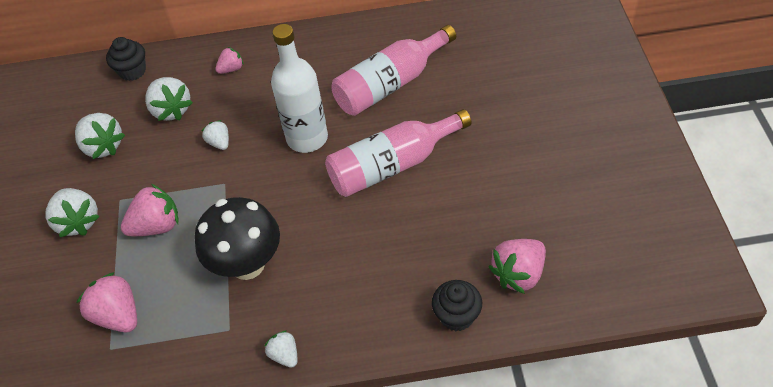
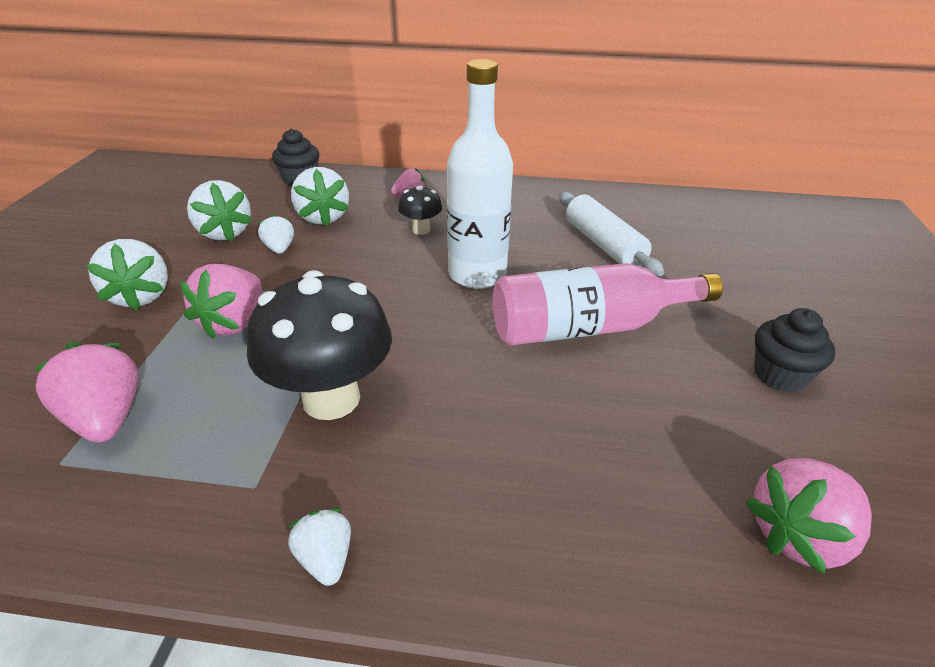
camera: 10 degrees right, 15 degrees down
(157, 226) = (234, 323): pink strawberry -> pink strawberry turned 120 degrees clockwise
(219, 143) = (363, 257): white strawberry -> white strawberry (279, 249)
(252, 103) = (421, 230): none -> black mushroom
(390, 84) = (604, 245): pink bottle -> white rolling pin
(456, 316) = (670, 580): black cupcake -> black cupcake (780, 375)

